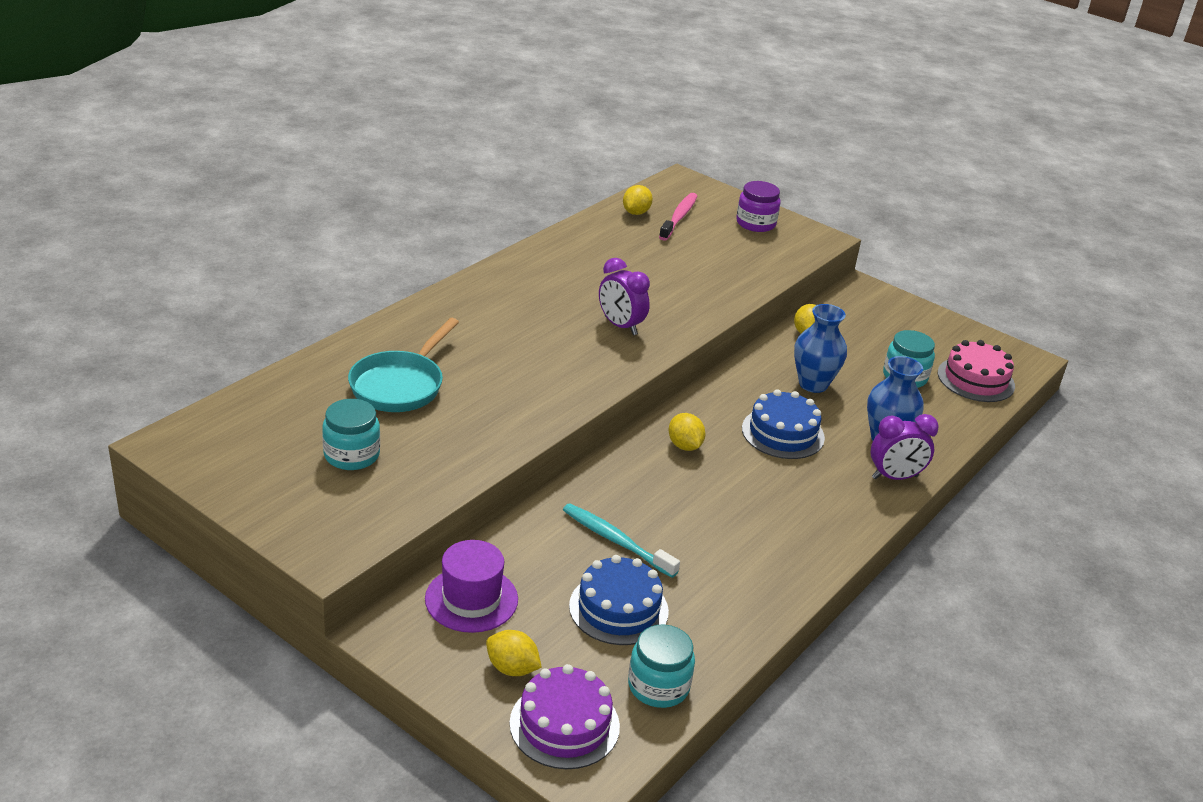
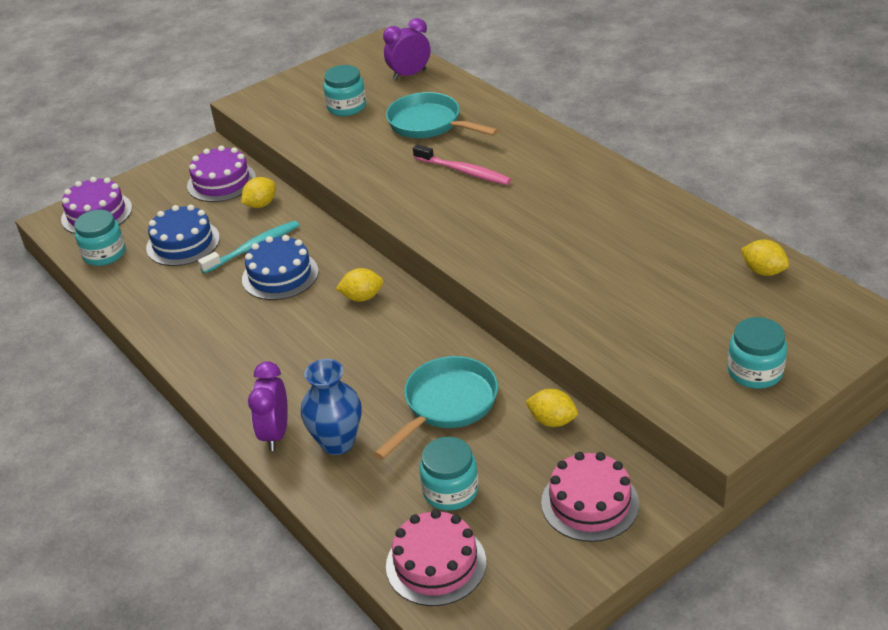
camera: 110 degrees right, 5 degrees up
(471, 599) = (221, 182): purple hat -> purple cake
(512, 668) = (152, 196): yellow lemon -> yellow lemon (261, 204)
(620, 326) = (508, 239): purple clock -> purple clock (409, 75)
(679, 217) = (758, 305): pink toothbrush -> pink toothbrush (464, 171)
(755, 223) = (755, 372): purple jar -> turquoise jar
(783, 433) = (366, 365): blue cake -> blue cake (280, 275)
(813, 384) = (446, 405): blue vase -> turquoise pan
(881, 317) = (590, 503): none -> pink cake

